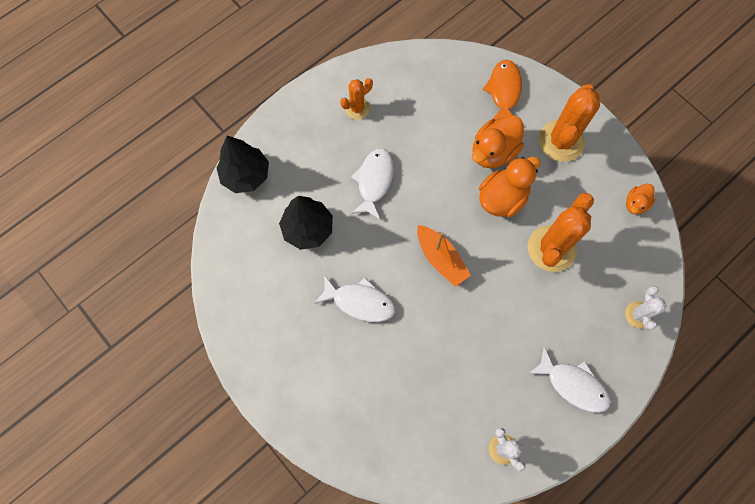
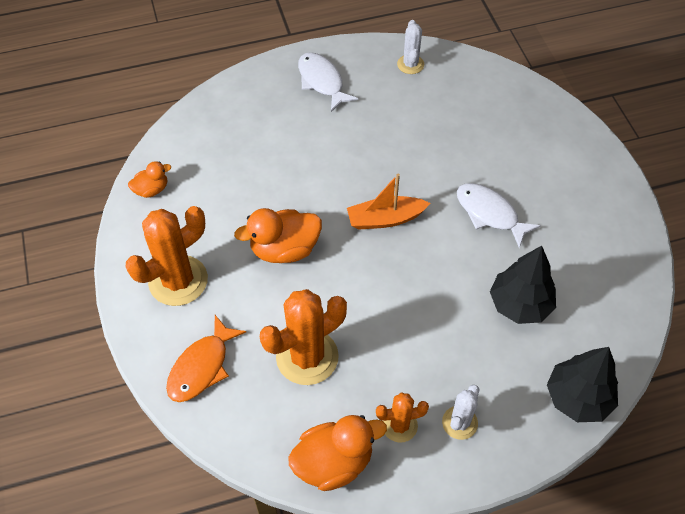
camera: 155 degrees left, 15 degrees down
(374, 181) = (420, 325): white fish -> none
(441, 259) = (385, 219): orange boat -> orange boat turned 90 degrees counterclockwise
(493, 152) = (262, 301): orange duck -> orange duck (334, 462)
(551, 248) = (266, 185): orange cactus -> orange cactus (307, 357)
(638, 315) = (226, 105): white cactus -> white cactus (459, 423)

